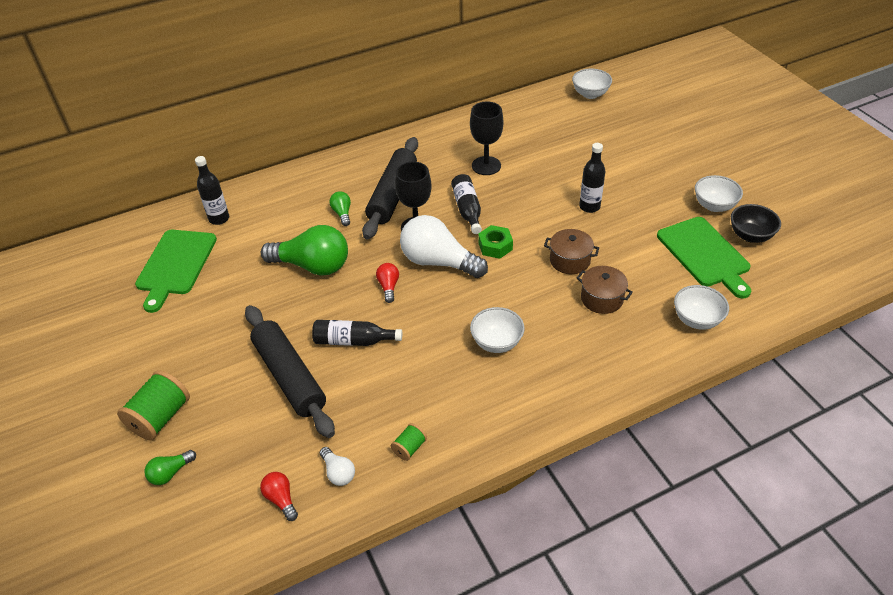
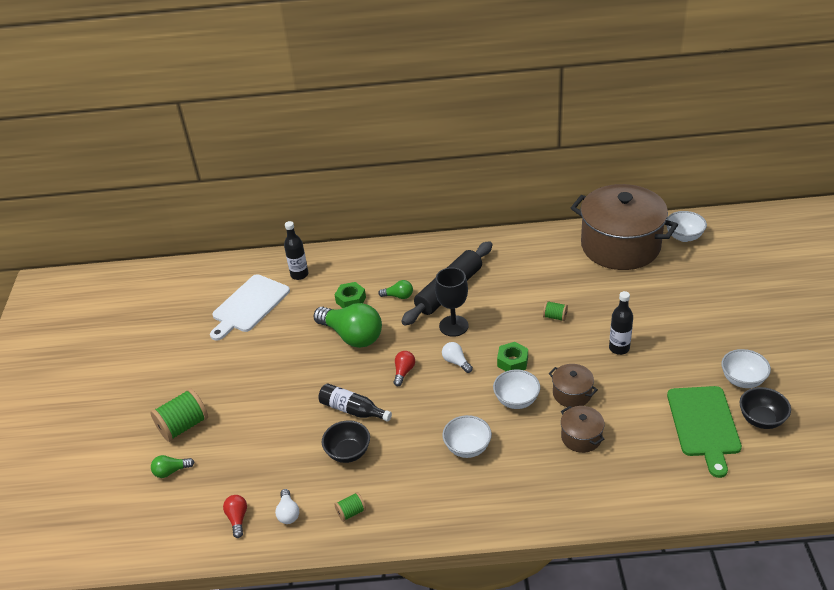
camera: 25 degrees right, 5 degrees down
(175, 265) = (249, 305): green cutting board -> white cutting board
(289, 376) = (290, 424): black rolling pin -> none
(291, 230) = (351, 300): none -> green nut
(342, 213) = (398, 296): green light bulb -> green light bulb turned 90 degrees clockwise
(372, 386) = (348, 452): none -> black bowl
(438, 262) = (456, 362): white light bulb -> white light bulb, size x0.45
(467, 209) = (506, 321): black bottle -> none
(486, 166) = (545, 284): black goblet -> none
(513, 193) = (555, 317): none -> green spool
(537, 115) = (620, 246): none -> brown pot
(696, 320) = (658, 483): white bowl -> white bowl (516, 400)

